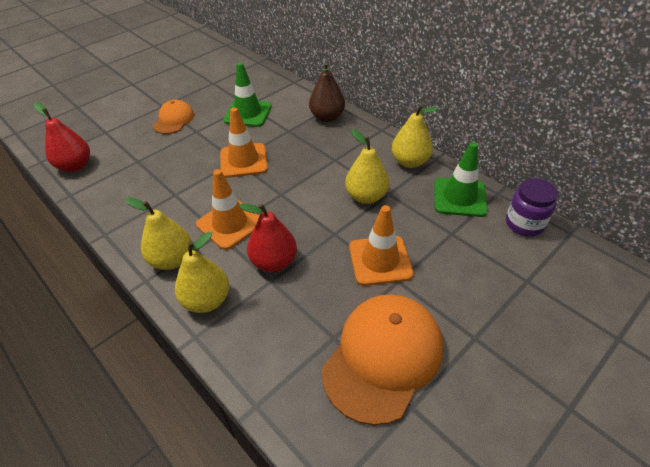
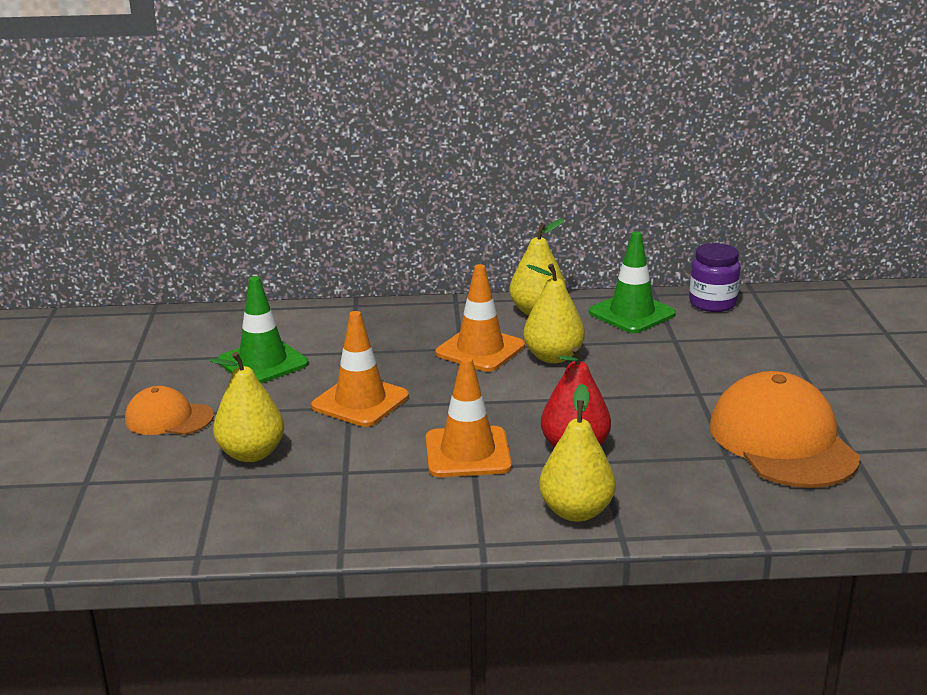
camera: 50 degrees left, 20 degrees down
(75, 166) = (129, 532): red pear -> none
(172, 260) = (472, 513): yellow pear -> yellow pear (251, 454)
(174, 120) = (169, 418): orange cap -> orange cap turned 45 degrees counterclockwise
(327, 117) = (372, 320): brown pear -> none
(380, 260) = (659, 390): orange traffic cone -> orange traffic cone (480, 350)

